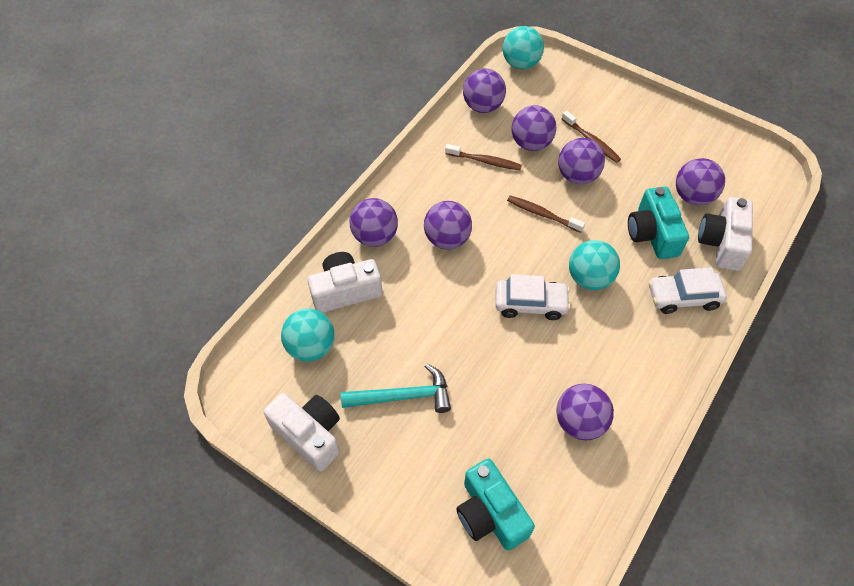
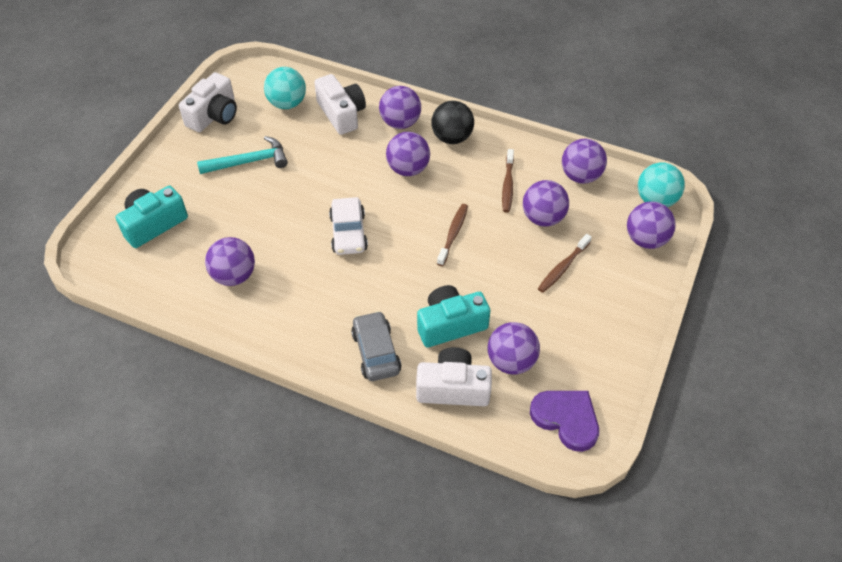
camera: 80 degrees right, 5 degrees down
(403, 396) = (249, 161): turquoise hammer -> turquoise hammer turned 90 degrees counterclockwise
(409, 194) = (452, 137): none -> black ball
(577, 176) = (510, 258): purple ball -> purple ball (646, 239)
(589, 278) = (385, 275): turquoise ball -> none
(683, 297) = (376, 352): white car -> grey car
(749, 171) = (566, 419): none -> purple heart

